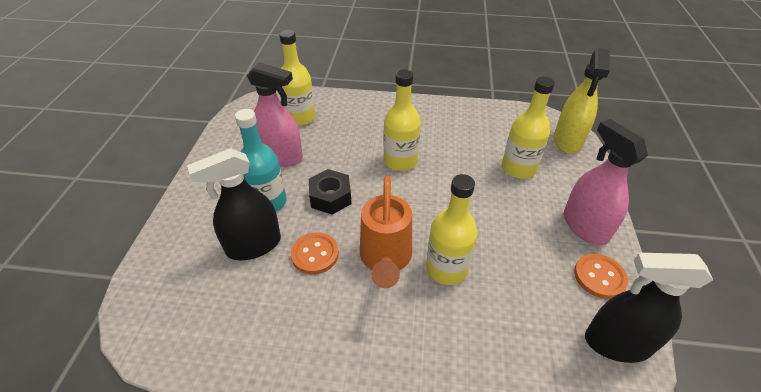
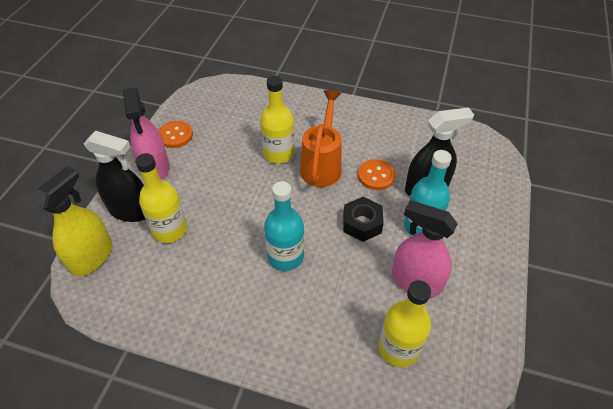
camera: 170 degrees left, 5 degrees up
(400, 161) = (285, 256): yellow bottle -> turquoise bottle
(617, 343) = (195, 104): black spray bottle -> black spray bottle (131, 210)

